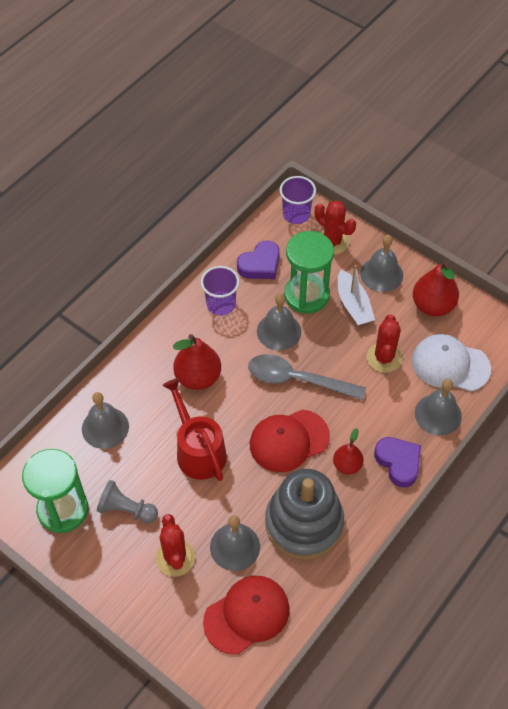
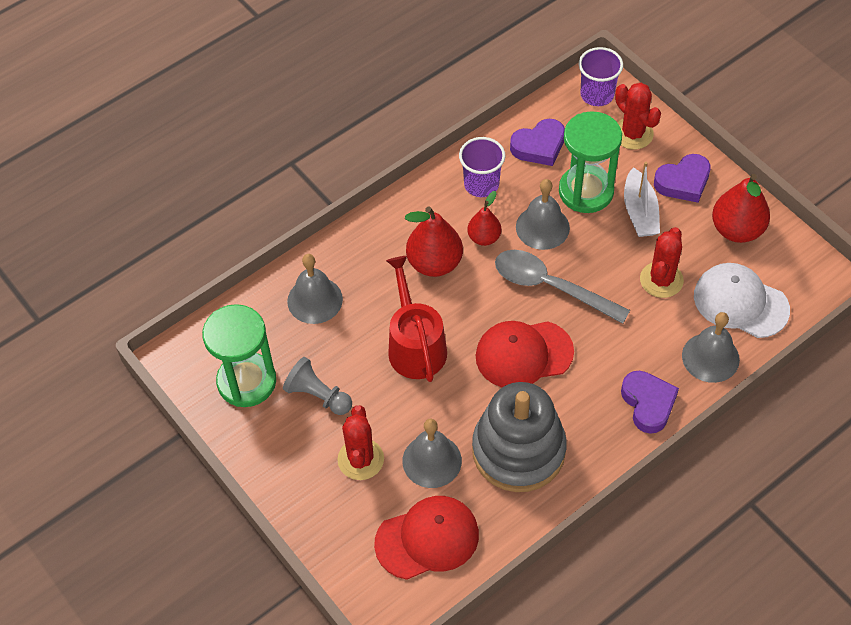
camera: 15 degrees right, 0 degrees up
(347, 465) = (586, 395): red pear -> red pear (484, 237)
(381, 274) = (683, 182): grey bell -> purple heart

